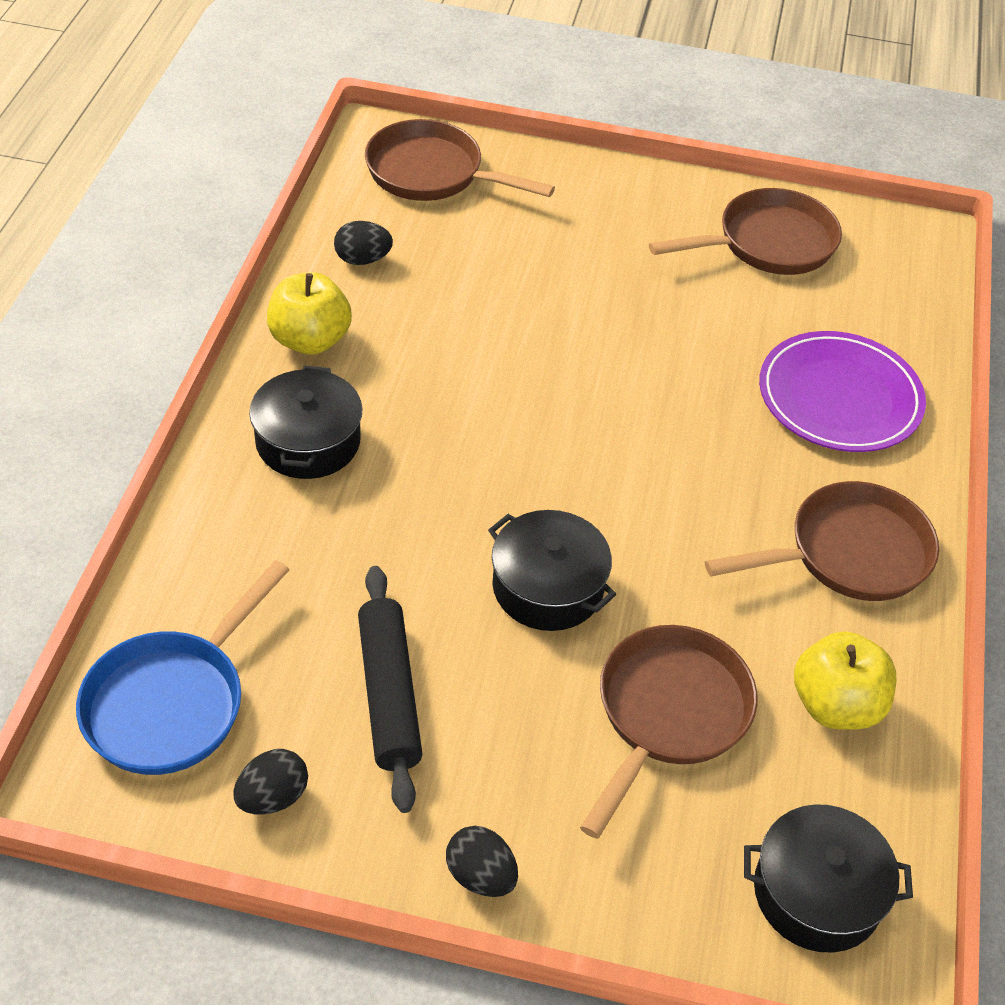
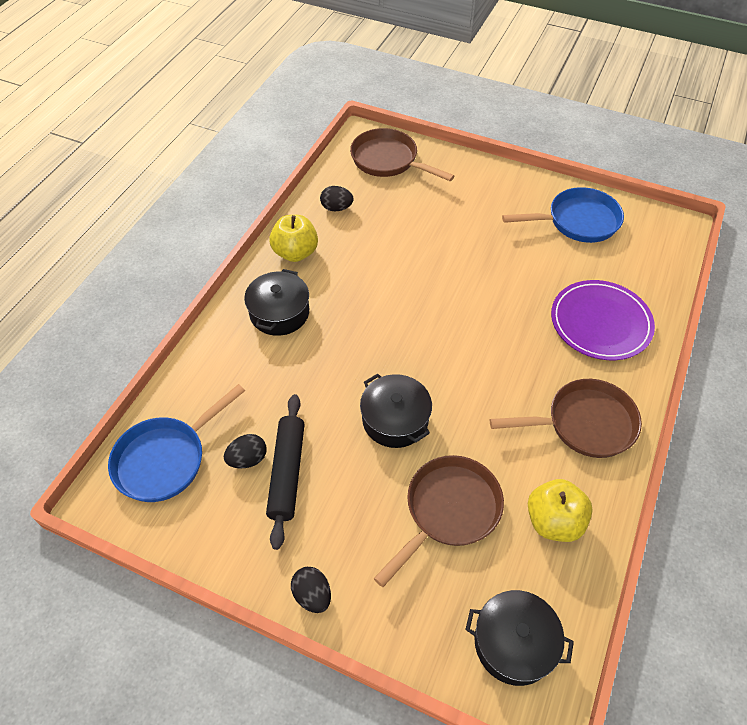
camera: 15 degrees right, 5 degrees up
(273, 797) = (206, 525): black egg -> black egg (248, 459)
(768, 243) = (578, 221): brown pan -> blue pan

